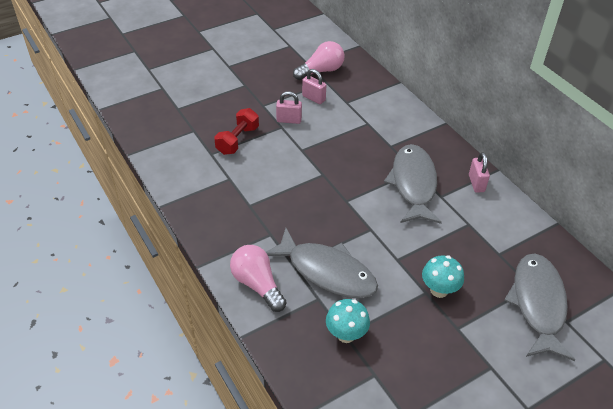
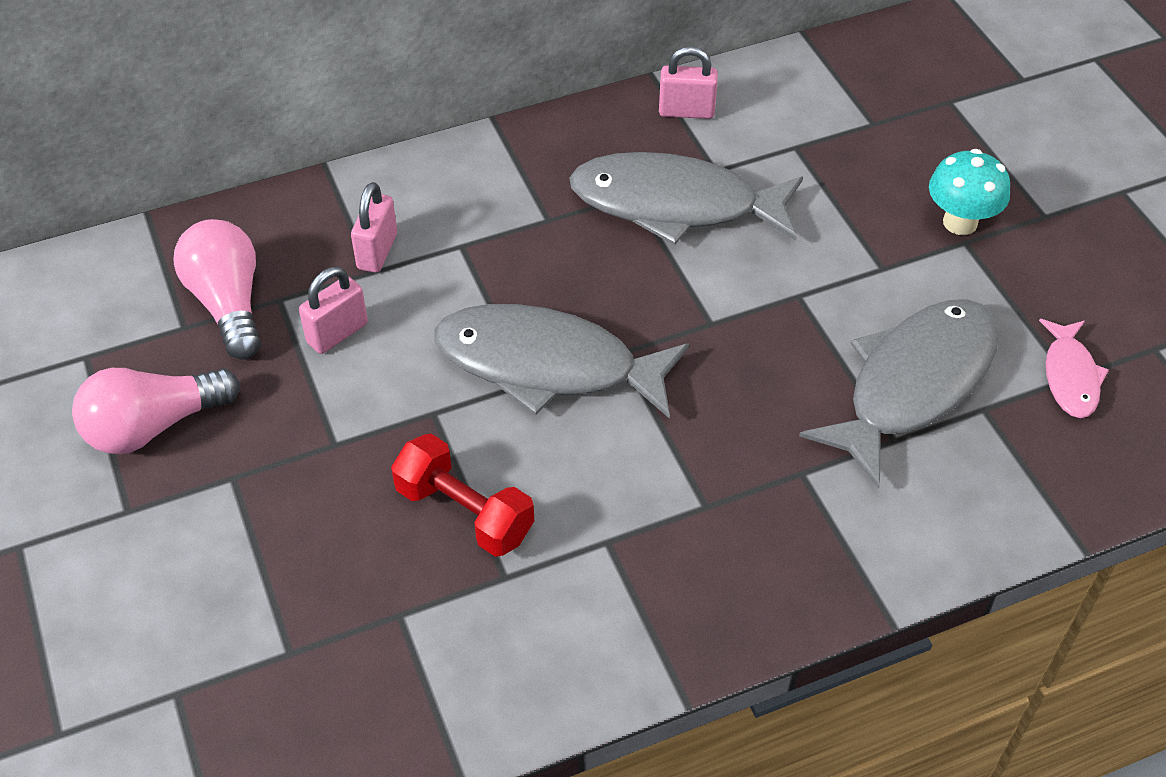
camera: 80 degrees left, 5 degrees up
(257, 284) = (948, 511): pink light bulb -> pink light bulb (154, 426)
(289, 120) = (411, 394): pink padlock -> pink padlock (377, 251)
(346, 334) = (1070, 376): turquoise mushroom -> pink fish
(538, 304) = (988, 103): grey fish -> grey fish (548, 365)

